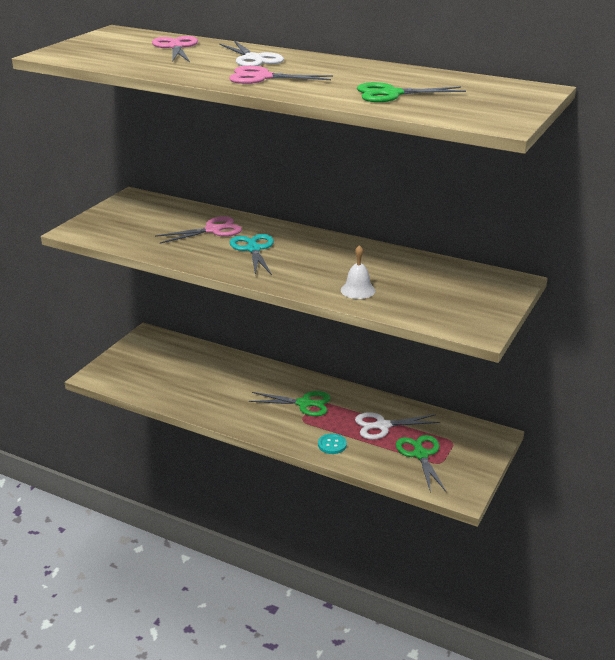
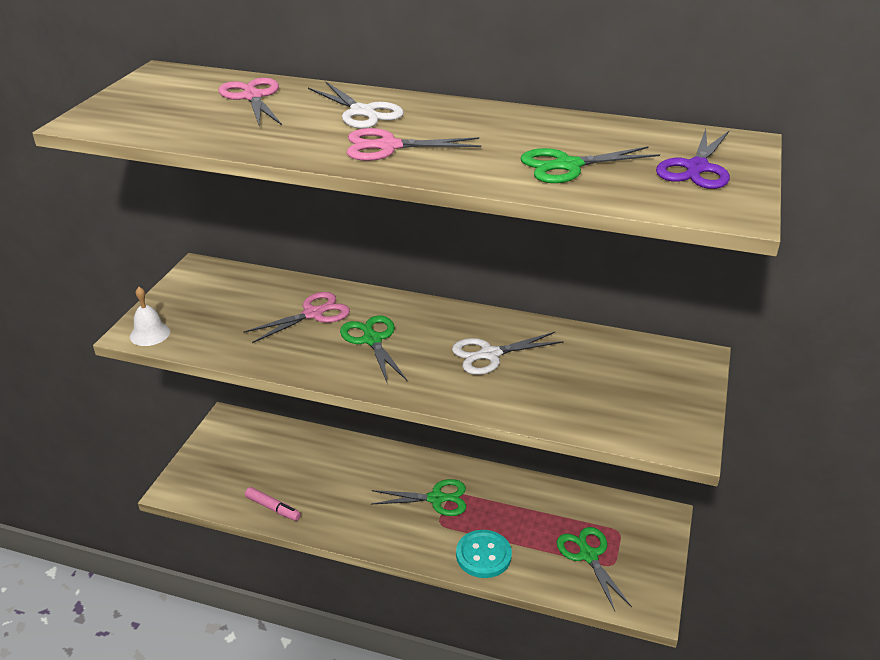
camera: 10 degrees left, 5 degrees up
(169, 396) = (273, 508): none -> pink marker
(253, 249) = (372, 340): turquoise scissors -> green scissors
(332, 445) = (483, 555): turquoise button -> turquoise button, size x1.63
(358, 290) = (519, 393): white bell -> white bell (150, 334)
(382, 426) = (534, 519): white scissors -> white scissors (490, 354)
(491, 100) = (696, 168): none -> purple scissors

